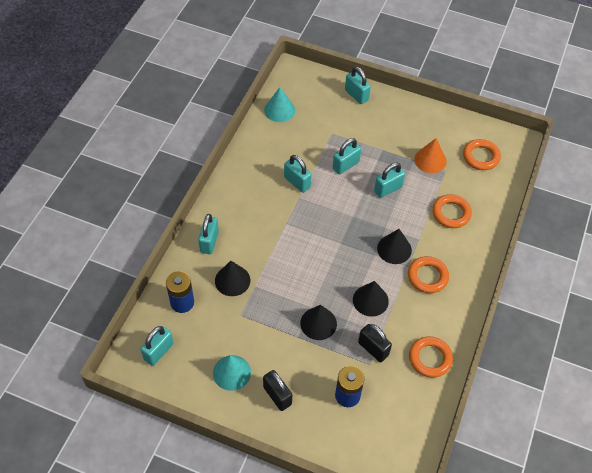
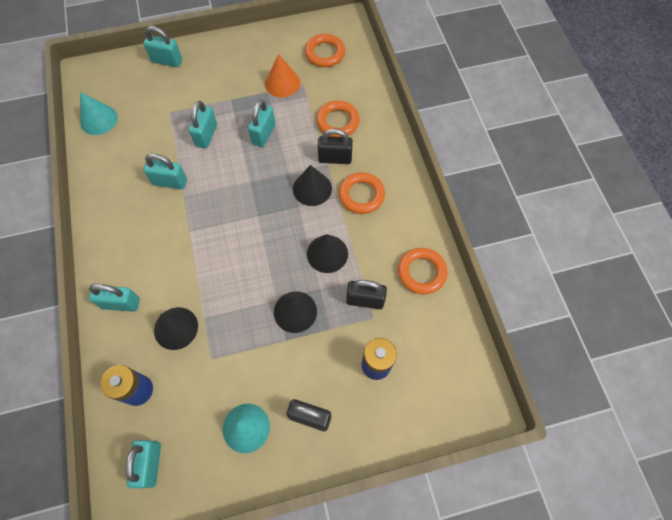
camera: 35 degrees left, 10 degrees up
(209, 242) = (121, 303): turquoise padlock -> turquoise padlock turned 60 degrees counterclockwise
(428, 238) = (335, 158): none -> black padlock

